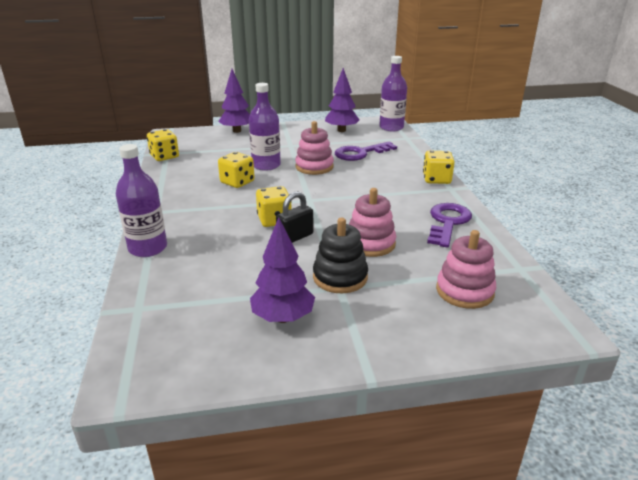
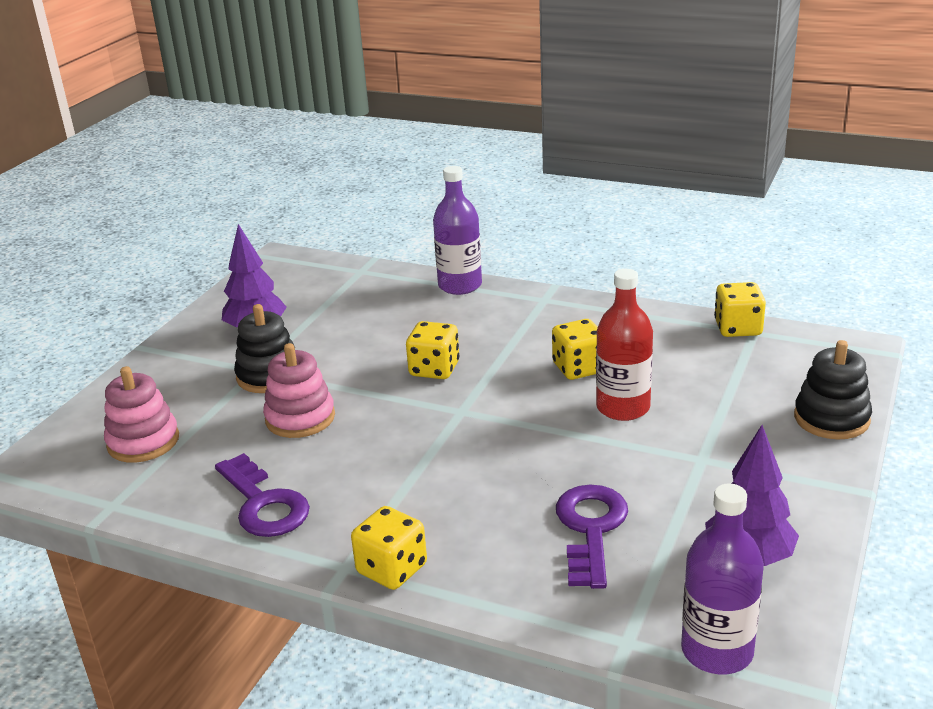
camera: 125 degrees right, 0 degrees up
(237, 131) = (831, 418): purple tree -> black stacking toy
(266, 165) = (623, 407): purple bottle -> red bottle
(295, 237) = (377, 372): black padlock -> none
(314, 167) = (573, 452): pink stacking toy -> none

